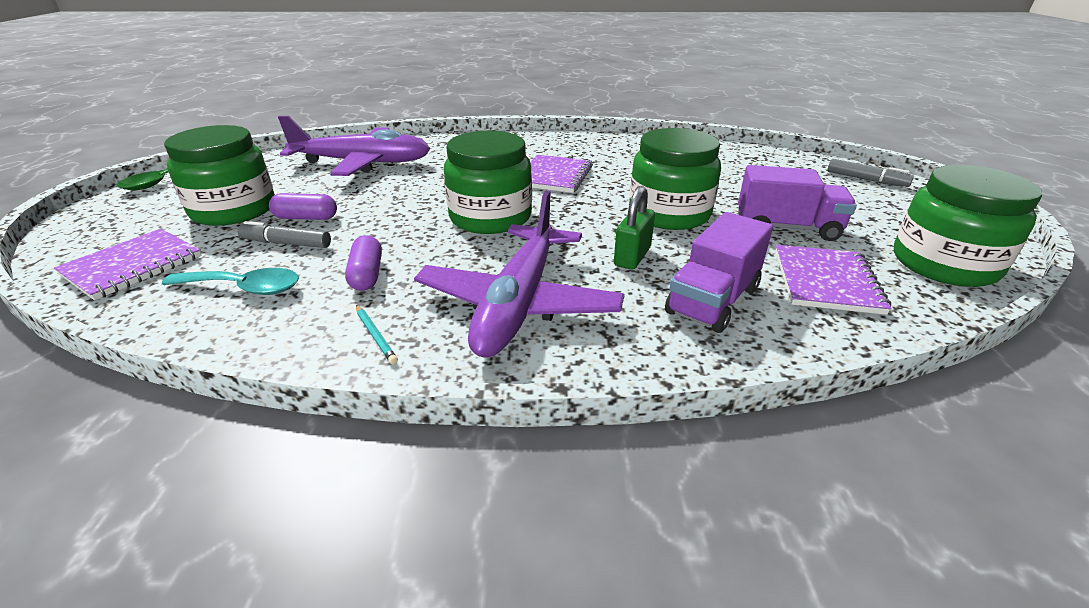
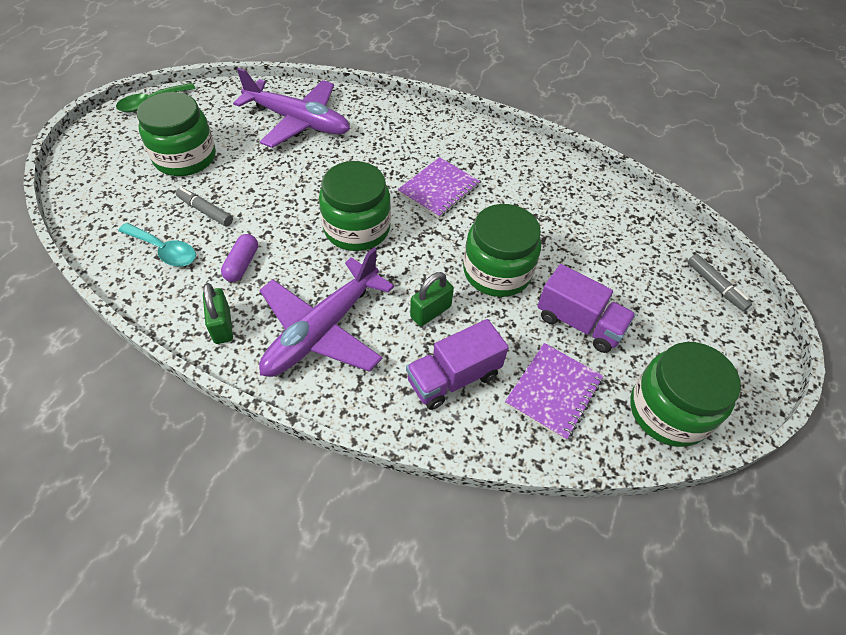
camera: 20 degrees right, 20 degrees up
(133, 266) = (107, 203): purple notebook -> none
(306, 218) = (229, 184): purple capsule -> none
(376, 336) = (222, 326): turquoise pencil -> green padlock

